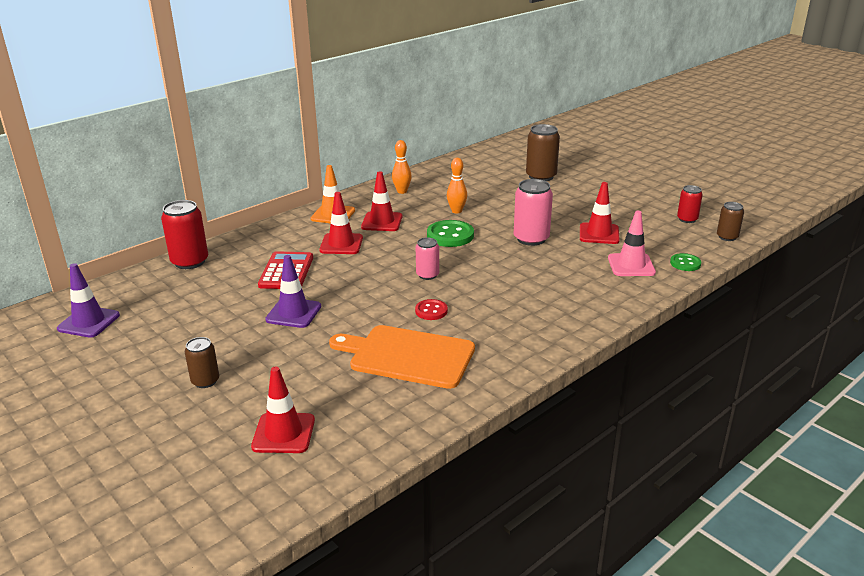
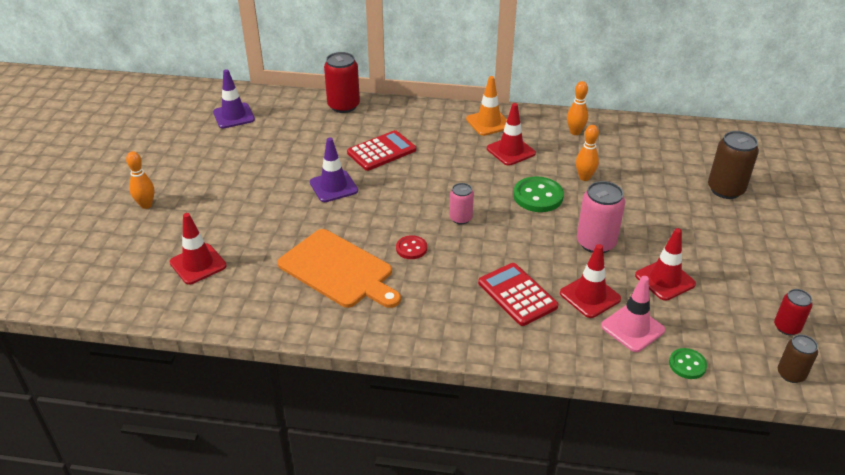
camera: 50 degrees right, 10 degrees up
(133, 433) = (146, 205): none -> orange bowling pin
(205, 381) = (220, 199): brown can -> none
(341, 244) = (450, 152): red traffic cone -> red traffic cone (590, 296)
(408, 356) = (338, 270): orange cutting board -> orange cutting board turned 150 degrees clockwise
(545, 291) = (517, 294): none -> red calculator

